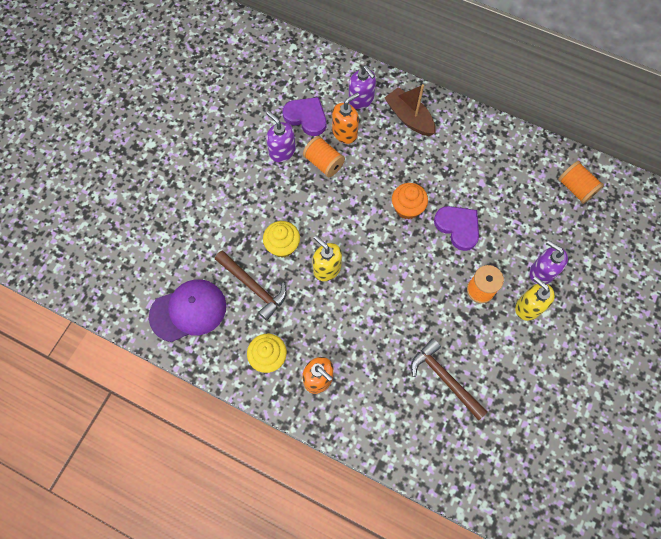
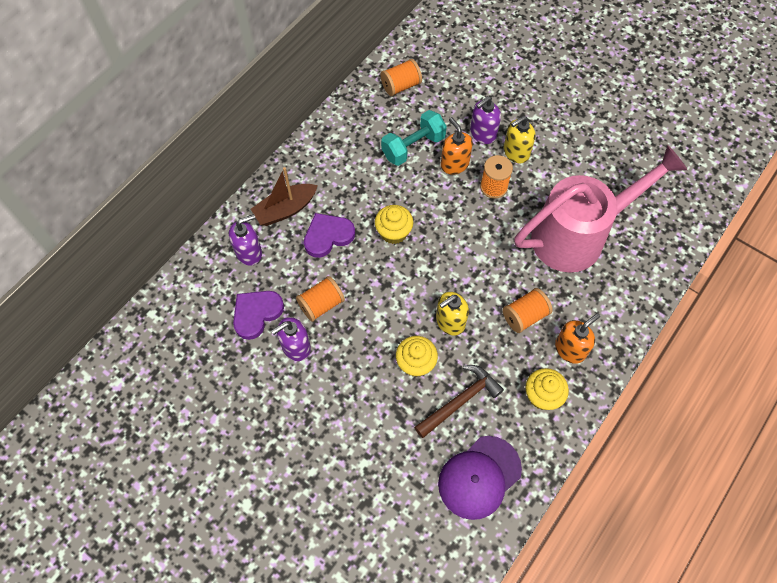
camera: 80 degrees left, 5 degrees down
(188, 311) = (479, 477): purple cap -> purple cap turned 120 degrees counterclockwise
(345, 133) = (288, 276): orange soap dispenser -> orange soap dispenser (454, 164)
(345, 334) = (525, 316): none -> orange spool
(407, 208) = (393, 232): orange cupcake -> yellow cupcake
(444, 378) = (578, 235): brown hammer -> pink watering can
(458, 227) = (424, 191): purple heart -> purple heart (328, 236)
(506, 210) = (413, 147): none -> turquoise dumbbell

